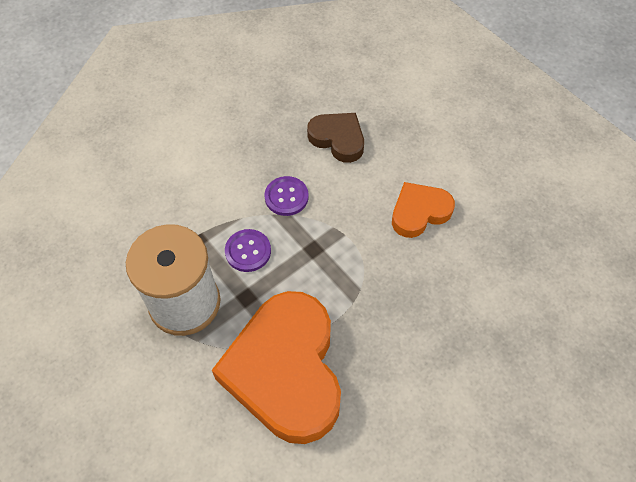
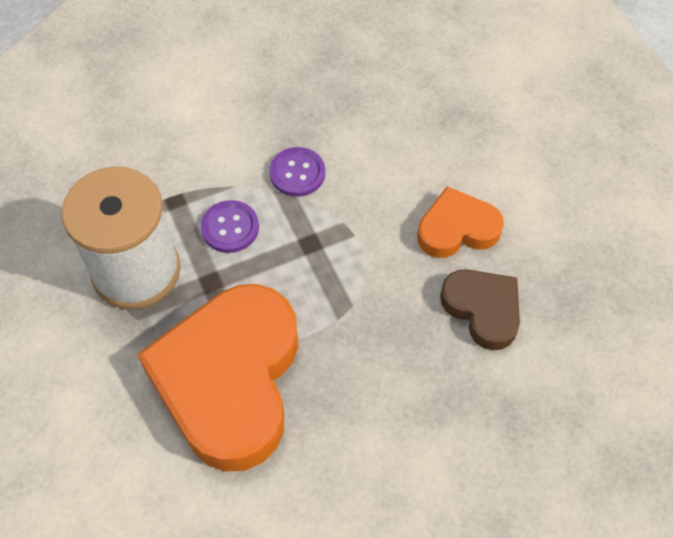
camera: 15 degrees right, 0 degrees up
(338, 139) = (383, 116): brown heart -> brown heart (482, 309)

